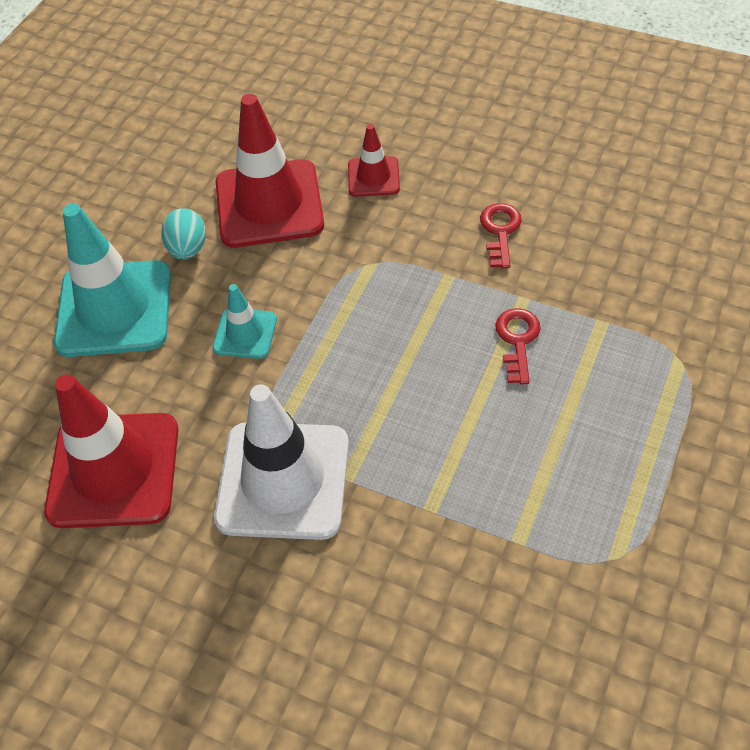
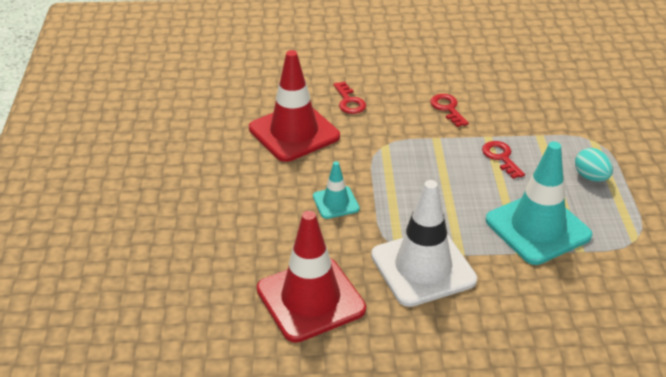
camera: 30 degrees left, 15 degrees down
(114, 309) = (236, 216): turquoise traffic cone -> turquoise traffic cone (538, 228)
(188, 249) = (259, 170): turquoise egg -> turquoise egg (591, 177)
(373, 177) = (349, 101): red traffic cone -> red key

